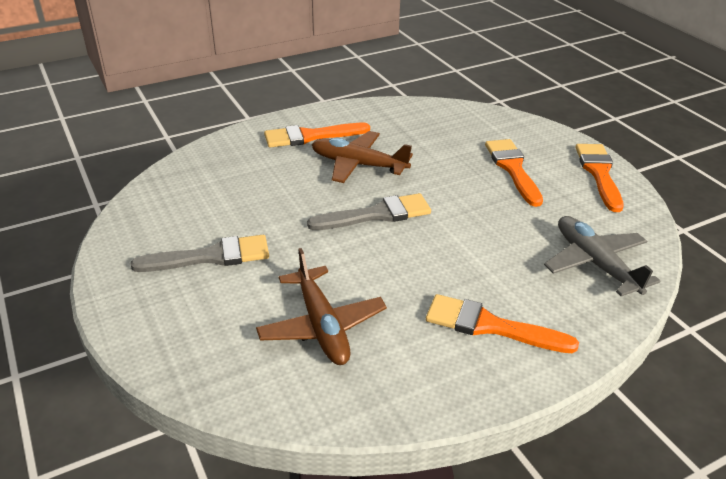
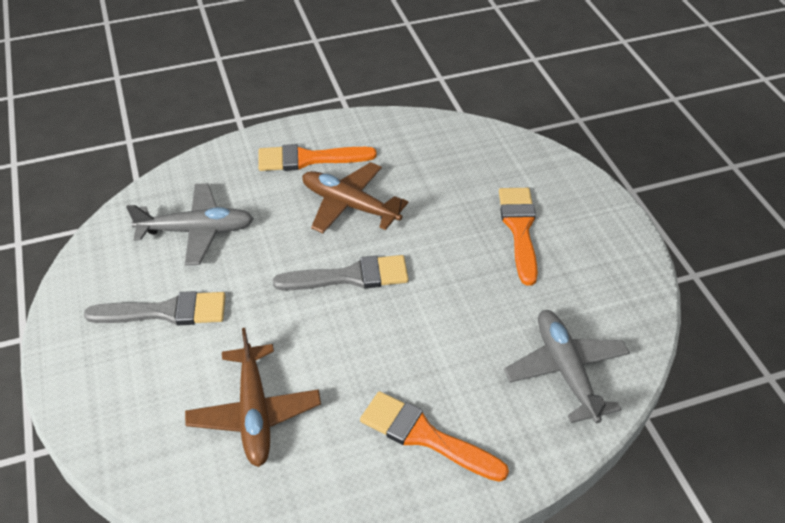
camera: 10 degrees right, 10 degrees up
(223, 194) = (197, 231): none -> grey plane
(599, 173) = (616, 246): orange brush -> none

